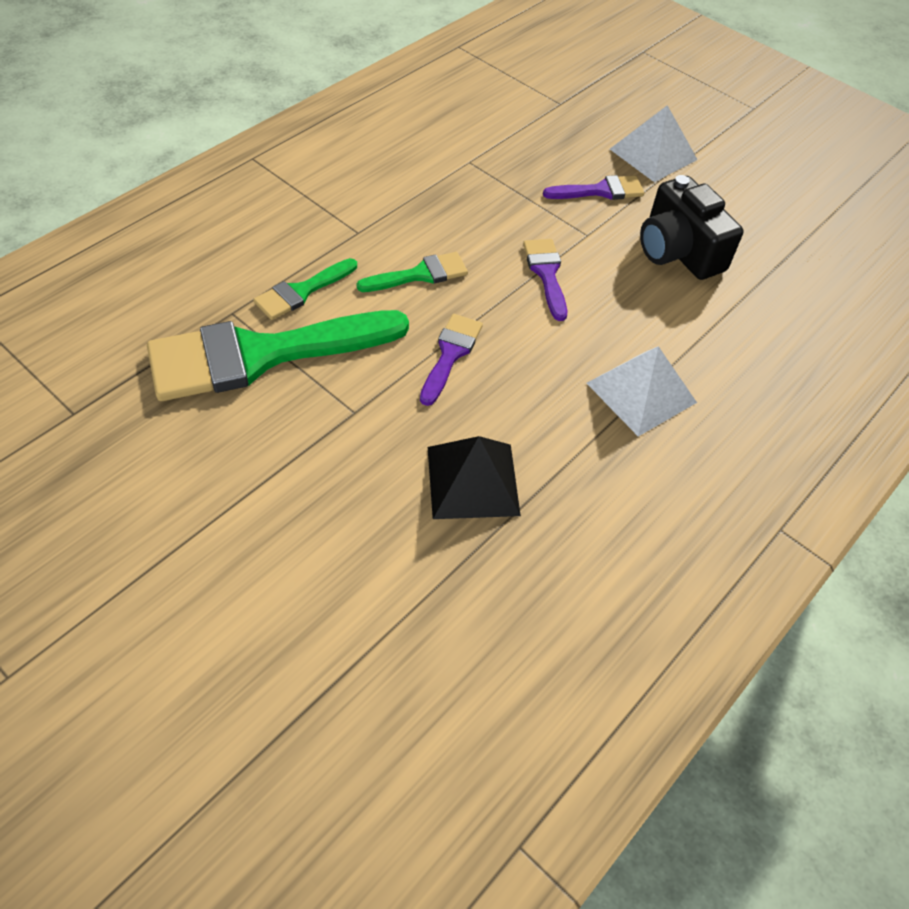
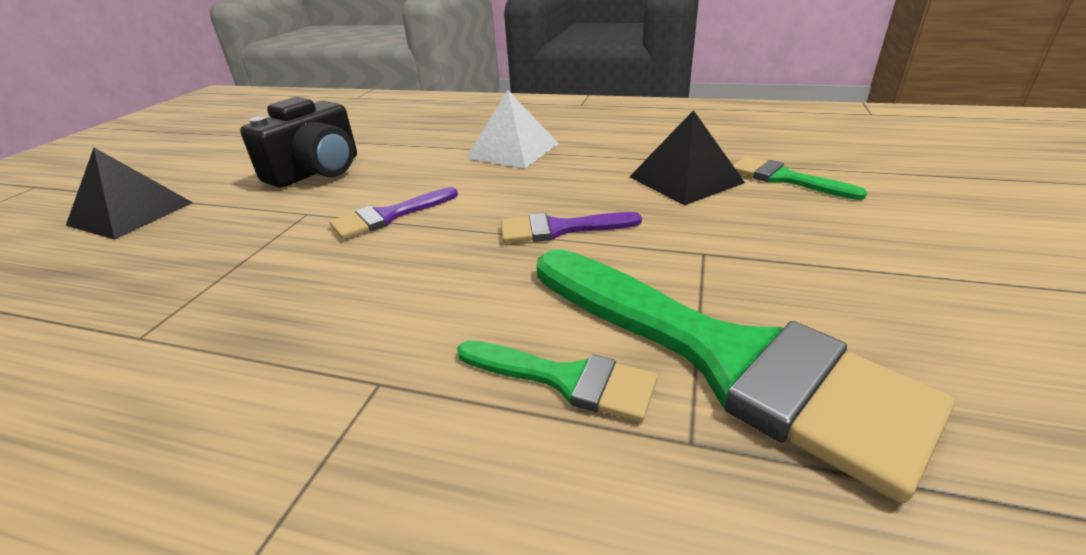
camera: 110 degrees left, 20 degrees down
(420, 274) = (445, 288): green brush -> green brush (784, 178)
(600, 191) = (215, 224): purple brush -> none
(653, 154) = (131, 213): white pyramid -> black pyramid

